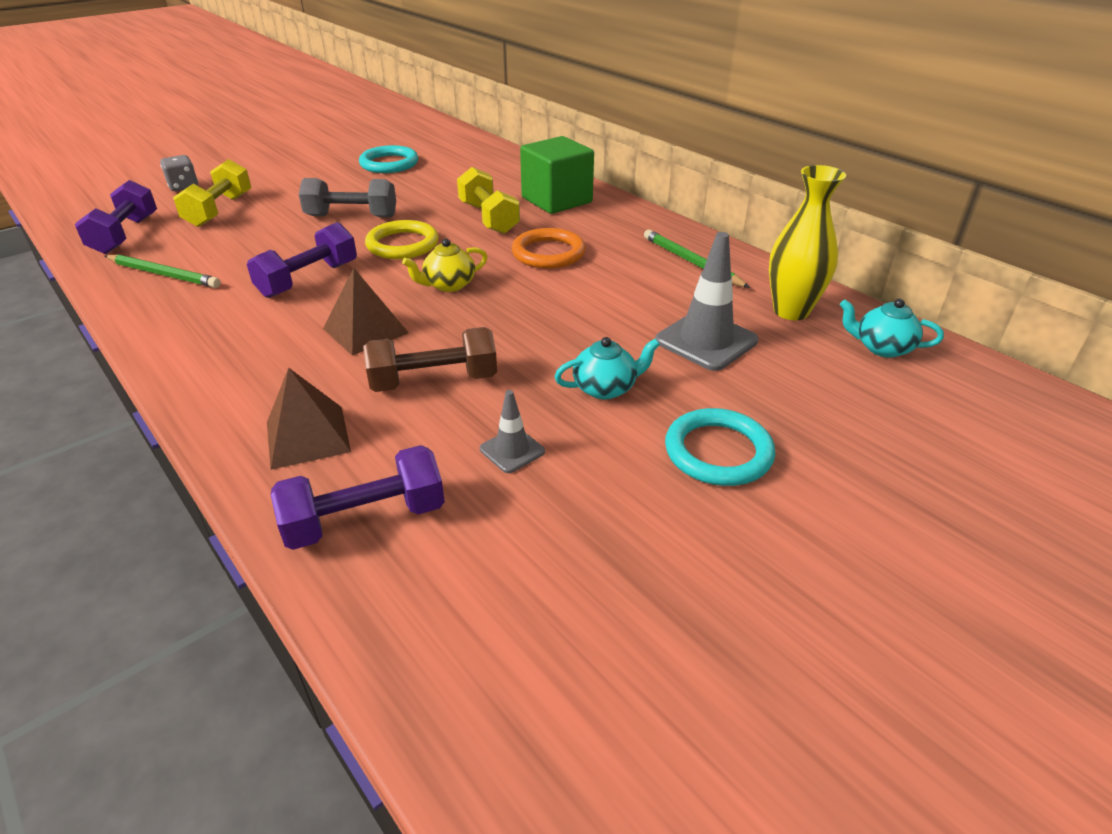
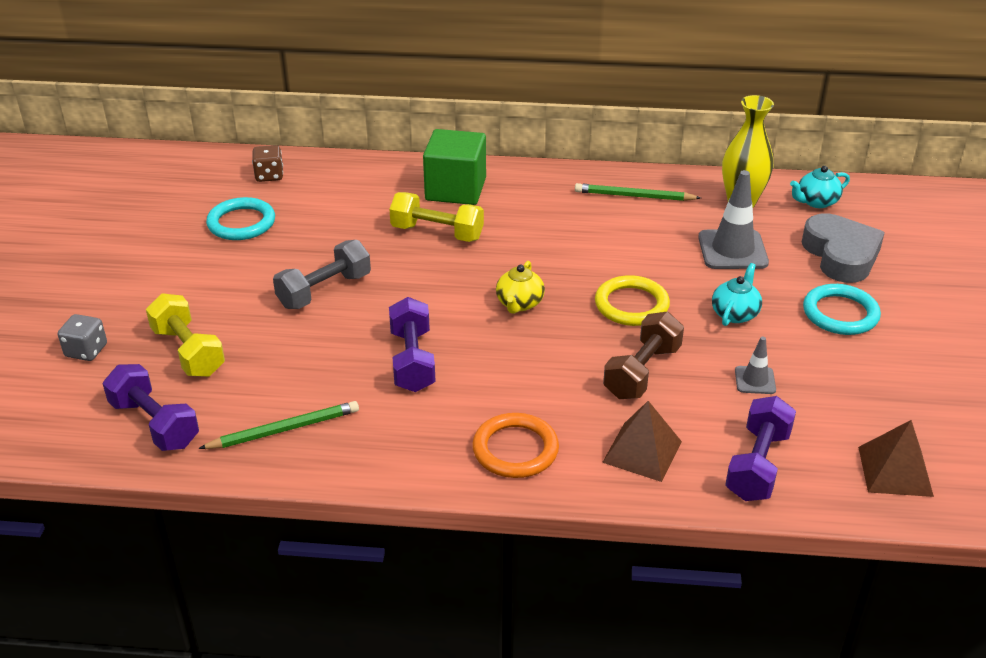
camera: 45 degrees left, 0 degrees up
(366, 330) = (535, 369): brown pyramid -> brown pyramid (895, 471)
(402, 244) = (420, 291): yellow ring -> yellow ring (631, 305)
(457, 148) = (269, 175): none -> brown dice
(548, 253) = (535, 239): orange ring -> orange ring (515, 449)
(822, 404) = (841, 255): none -> grey heart

